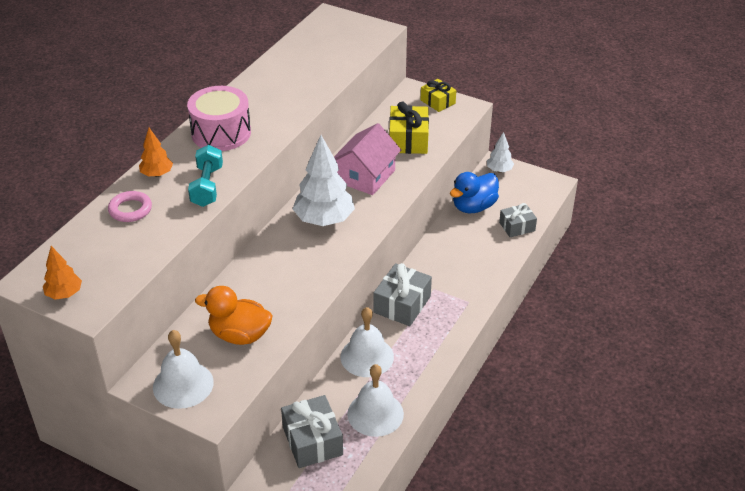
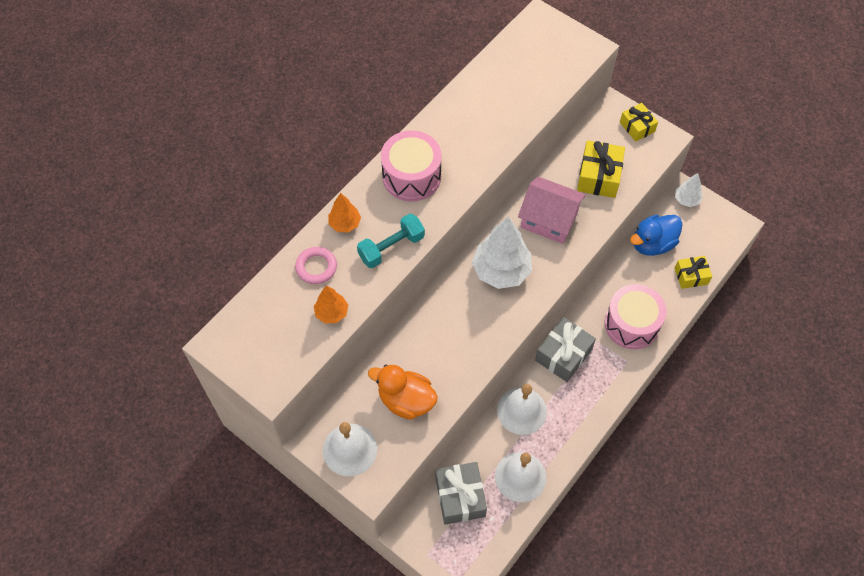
camera: 10 degrees right, 20 degrees up
(64, 294) = (249, 365): orange tree -> orange tree (331, 313)
(207, 186) = (391, 247): turquoise dumbbell -> turquoise dumbbell turned 45 degrees clockwise
(365, 176) = (549, 219): pink house -> pink house turned 75 degrees clockwise
(466, 271) = (631, 324): none -> pink drum
(517, 226) = (691, 276): grey gift -> yellow gift

